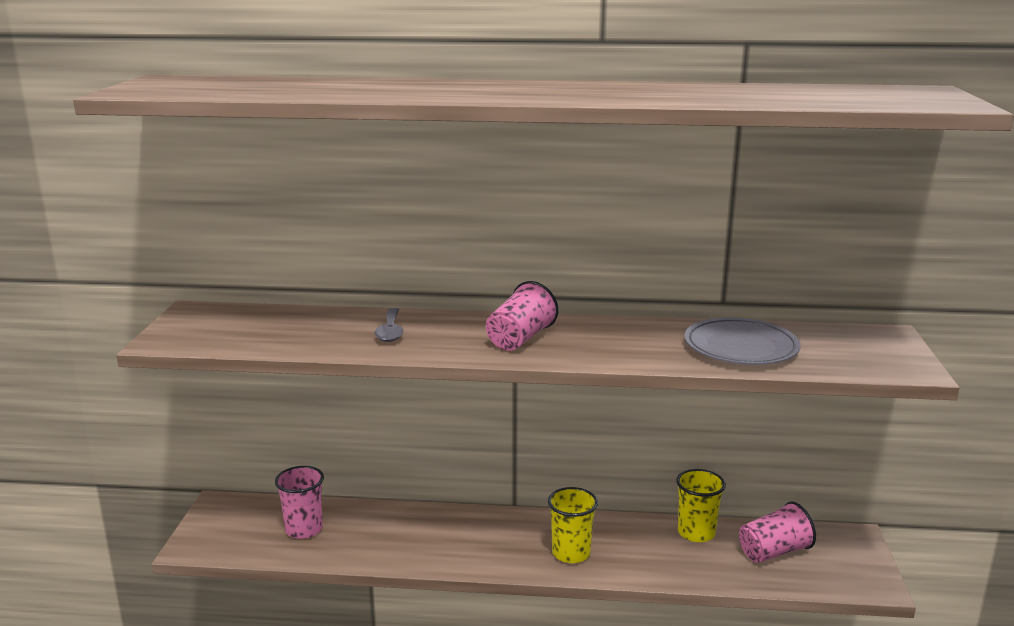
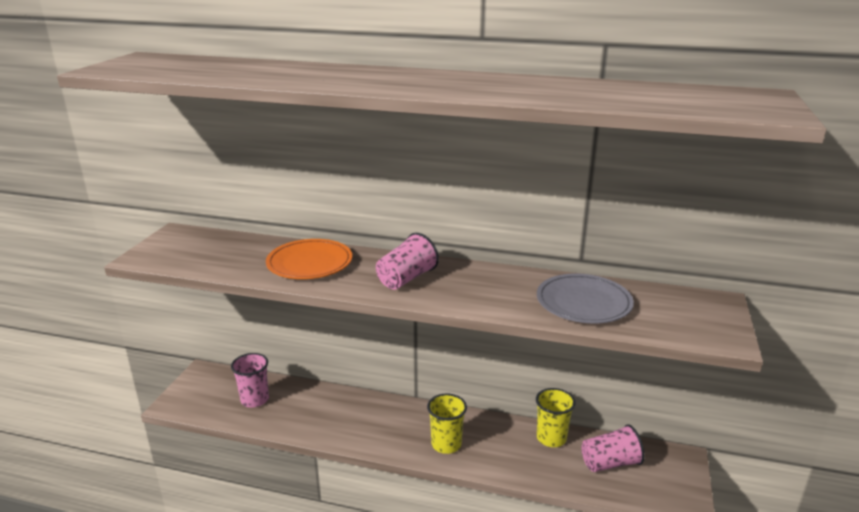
camera: 10 degrees right, 5 degrees up
(390, 331) = (309, 263): grey spoon -> orange plate

